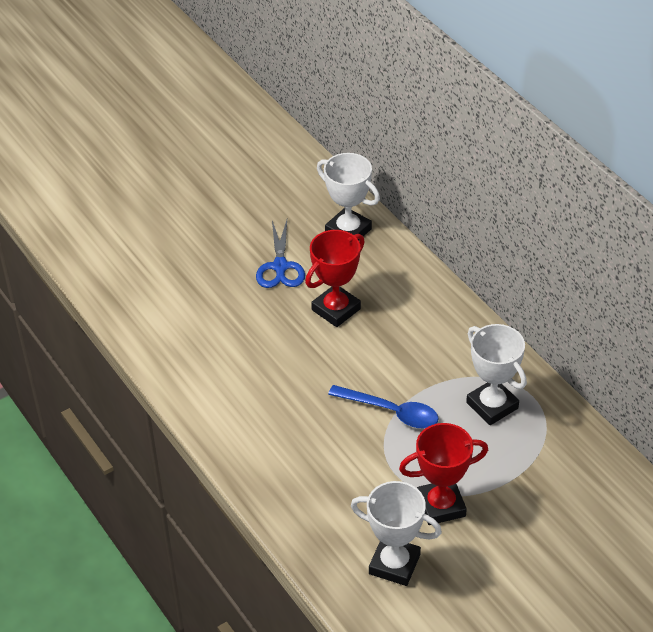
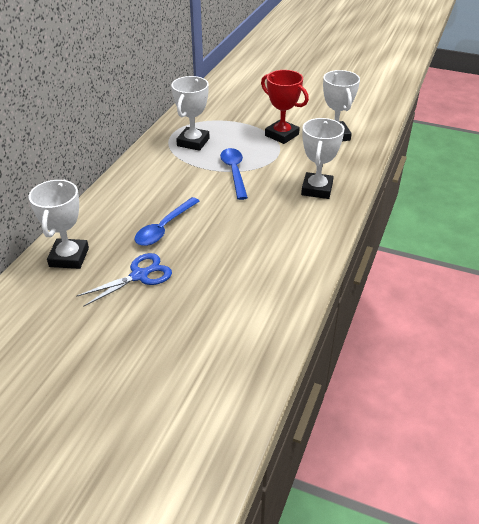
camera: 125 degrees left, 5 degrees down
(294, 468) = (317, 189): none -> white trophy
(336, 309) = (164, 228): red trophy -> blue spoon

